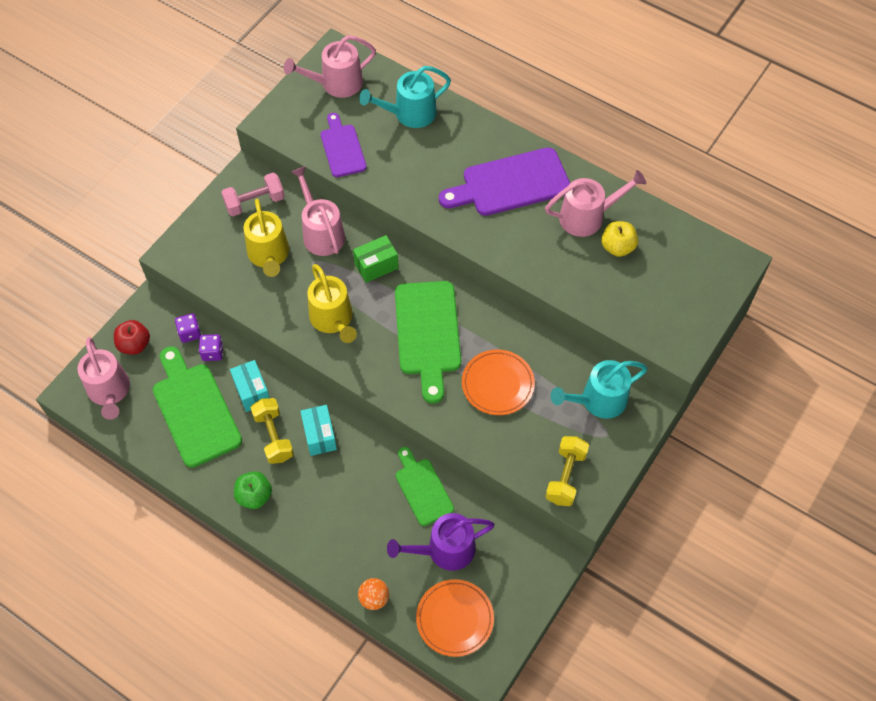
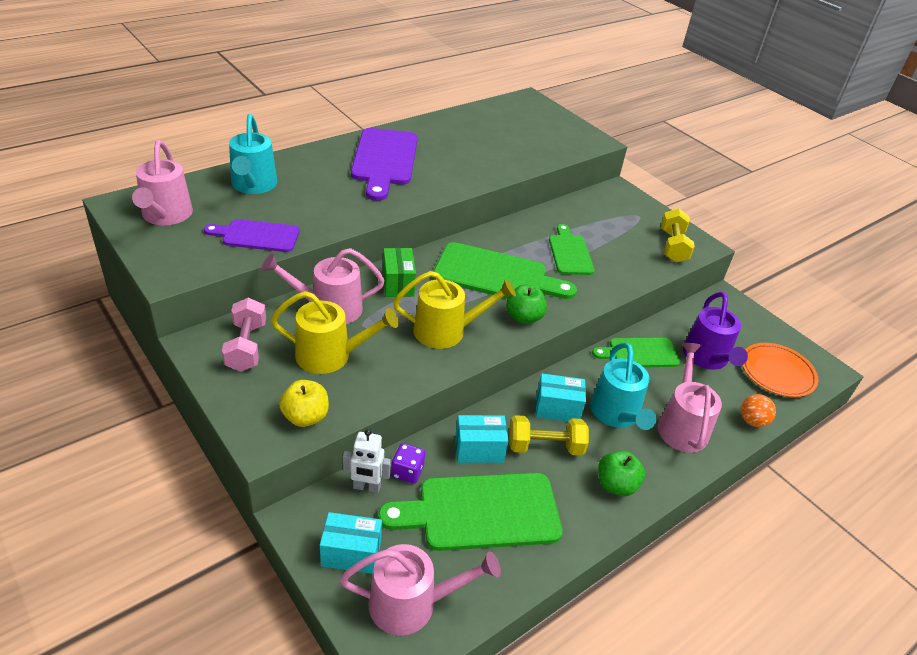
camera: 75 degrees left, 20 degrees down
(134, 345) = (351, 553): red apple -> turquoise box
(190, 333) = (366, 487): purple dice -> white robot
(379, 370) = (524, 317): none -> green apple
(497, 384) = (569, 253): orange plate -> green cutting board
(565, 476) = (672, 246): yellow dumbbell -> yellow dumbbell turned 60 degrees clockwise
(587, 217) = (447, 138): pink watering can -> pink watering can (681, 425)
(598, 400) = (605, 210): turquoise watering can -> turquoise watering can (616, 414)
(617, 247) = (486, 135): yellow apple -> yellow apple (305, 417)

